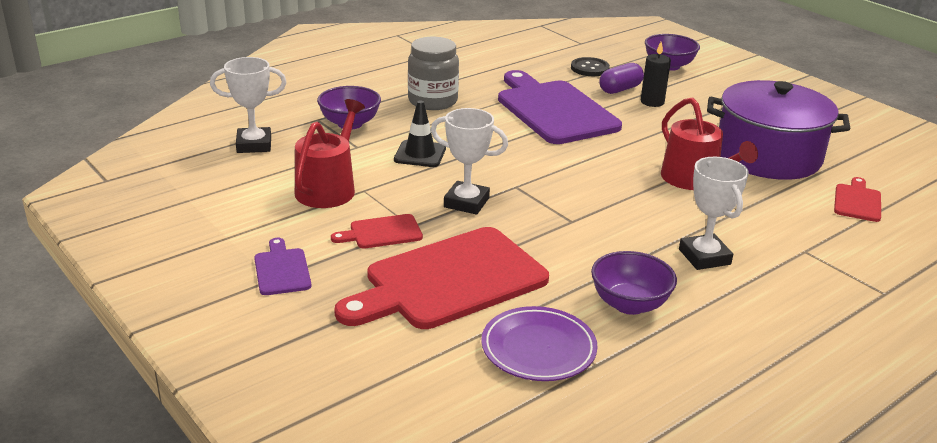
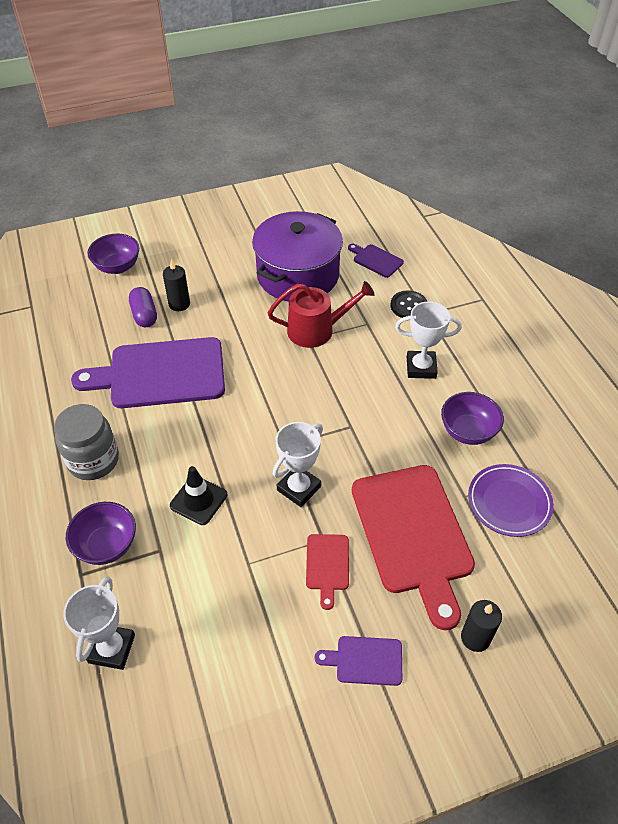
camera: 70 degrees left, 20 degrees up
(328, 188) = (234, 593): red watering can -> none
(333, 339) = (475, 638): none -> black candle
(589, 68) = (91, 320): black button -> black button (408, 306)
(857, 201) = (376, 260): red cutting board -> purple cutting board

